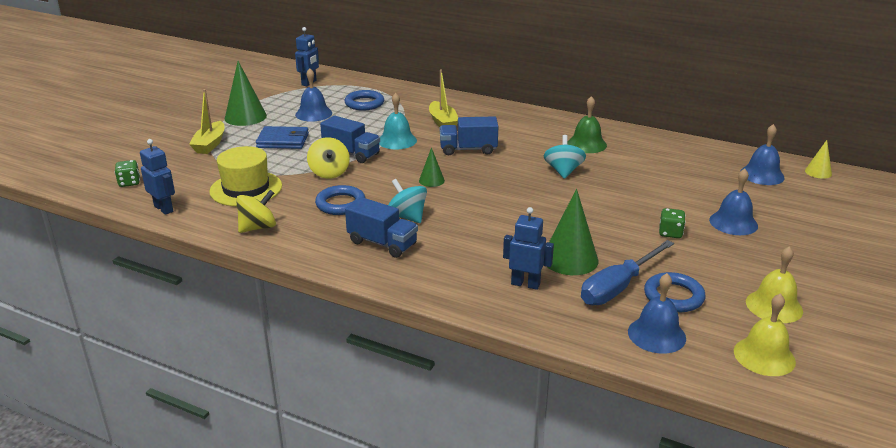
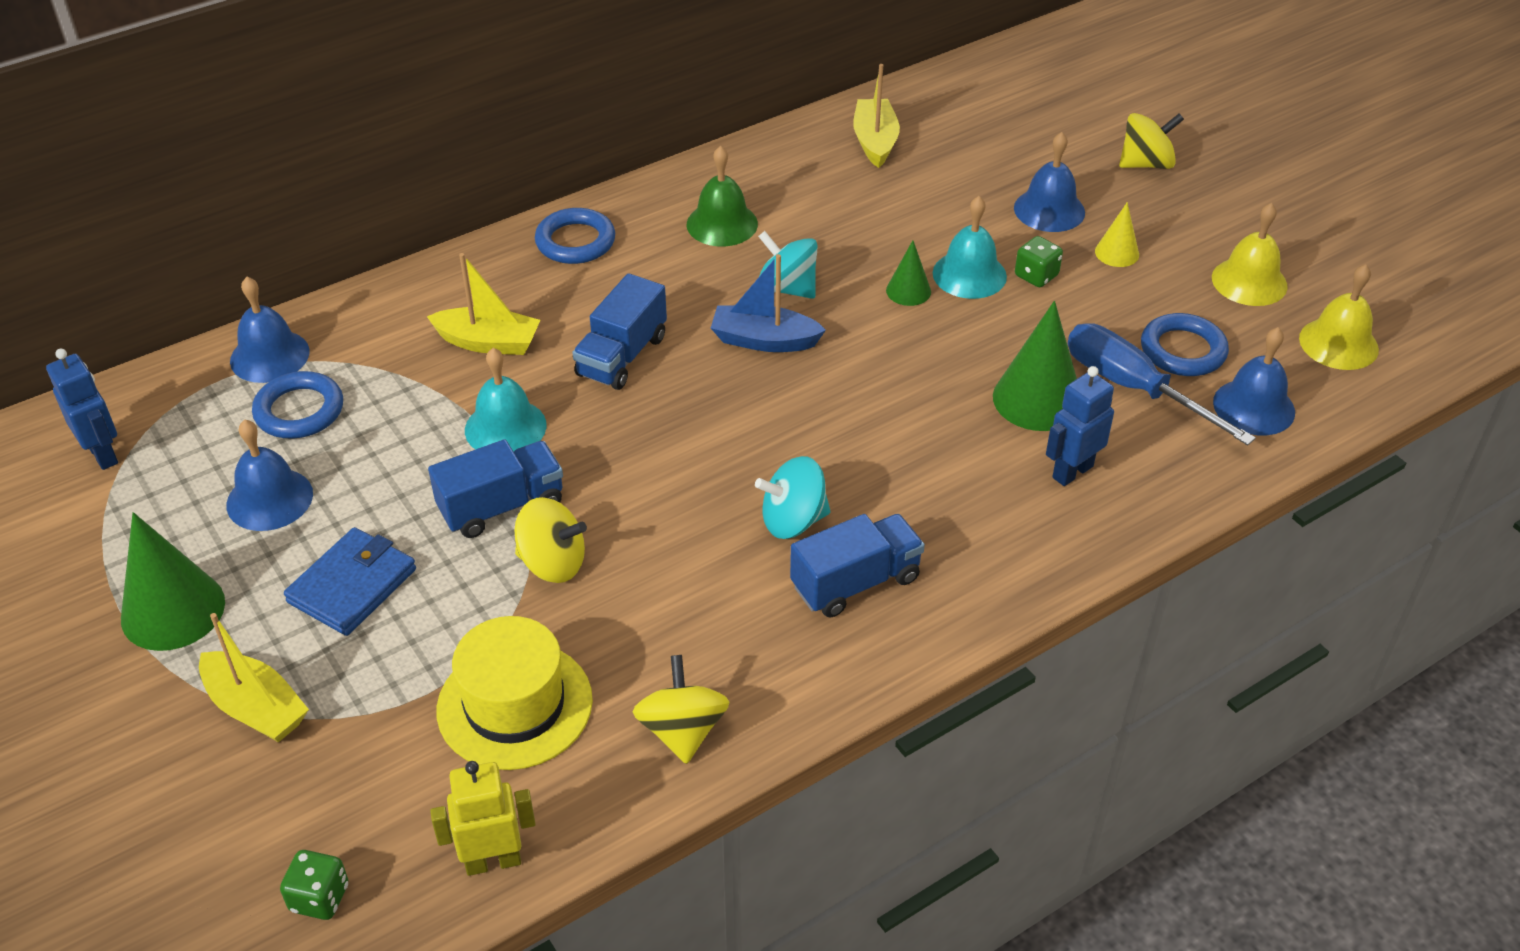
camera: 60 degrees left, 15 degrees up
(164, 209) = (493, 861): blue robot -> yellow robot
(340, 204) = (684, 588): blue ring -> blue ring (575, 241)
(431, 180) = (694, 444): green cone -> green cone (908, 291)
(519, 176) = (764, 340): none -> blue boat
(618, 287) = (1133, 388): blue screwdriver -> blue screwdriver turned 150 degrees clockwise
(642, 214) = (969, 274): none -> turquoise bell
(708, 161) = (875, 141): none -> yellow boat
(762, 175) = (949, 119): blue bell -> blue bell (269, 356)
(818, 172) = (979, 73): yellow cone -> yellow cone (1117, 253)
(828, 242) = (1146, 164): none -> yellow spinning top

